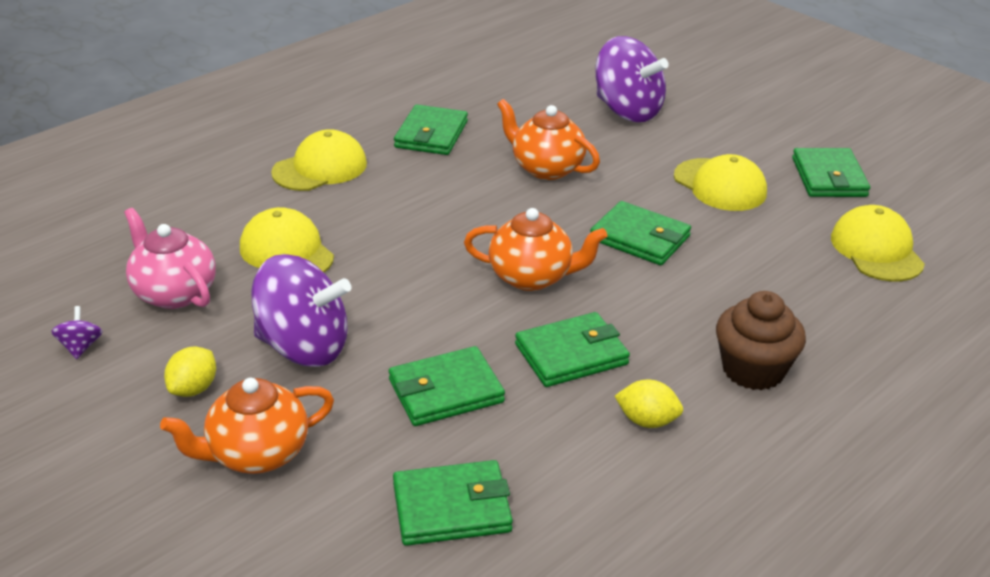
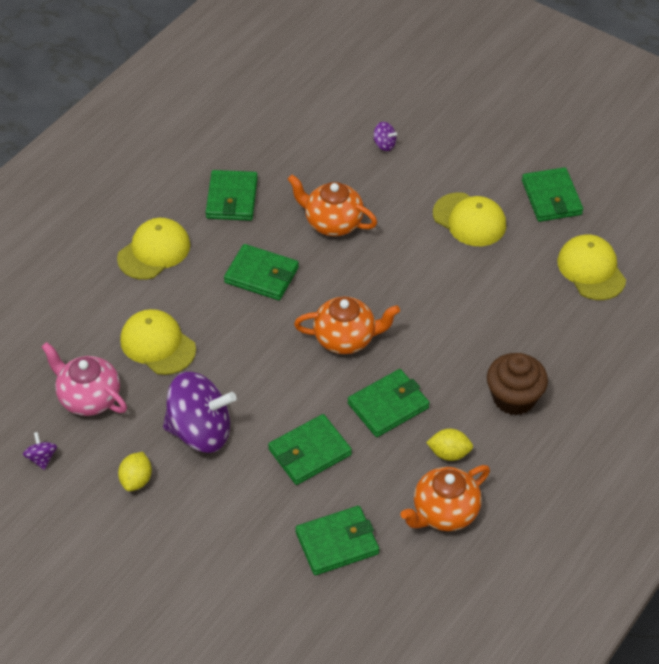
camera: 10 degrees left, 15 degrees up
(256, 454) = (198, 525): orange teapot -> orange teapot (444, 512)
(627, 111) = (384, 144): purple spinning top -> purple spinning top, size x0.40
(640, 238) = (417, 286): green wallet -> green wallet (261, 275)

